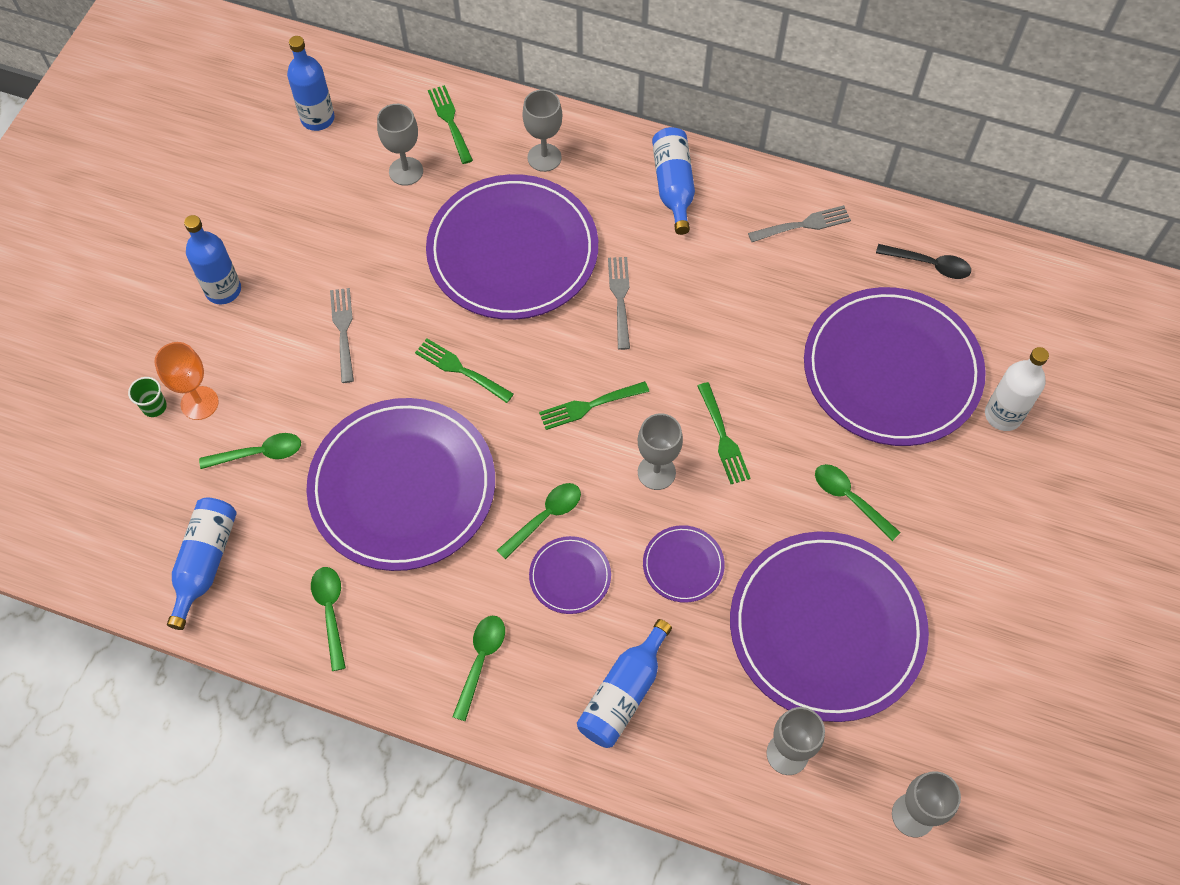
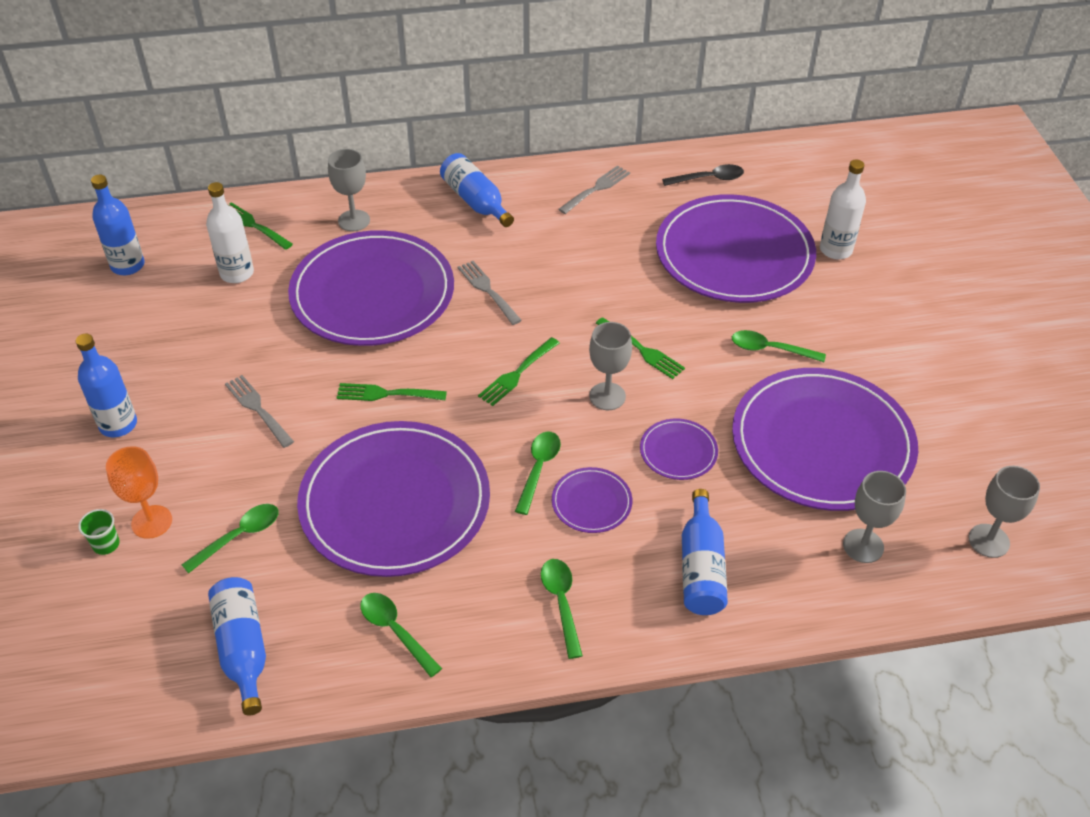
camera: 30 degrees left, 15 degrees down
(406, 171) = (237, 273): grey goblet -> white bottle

